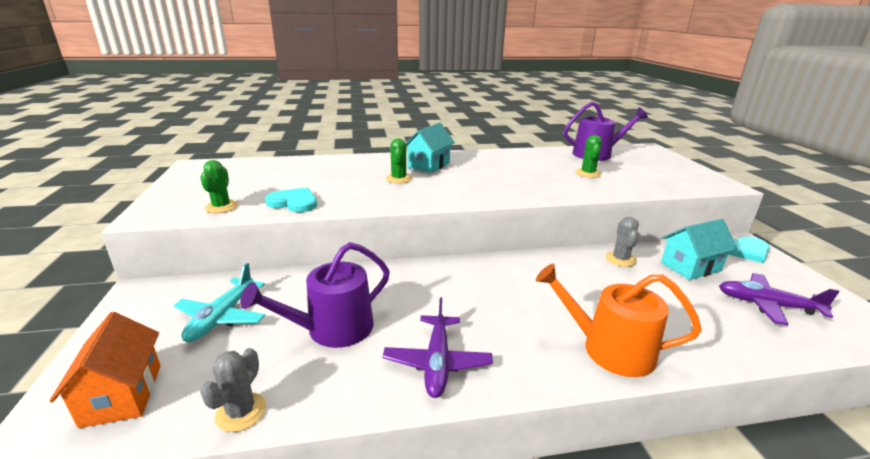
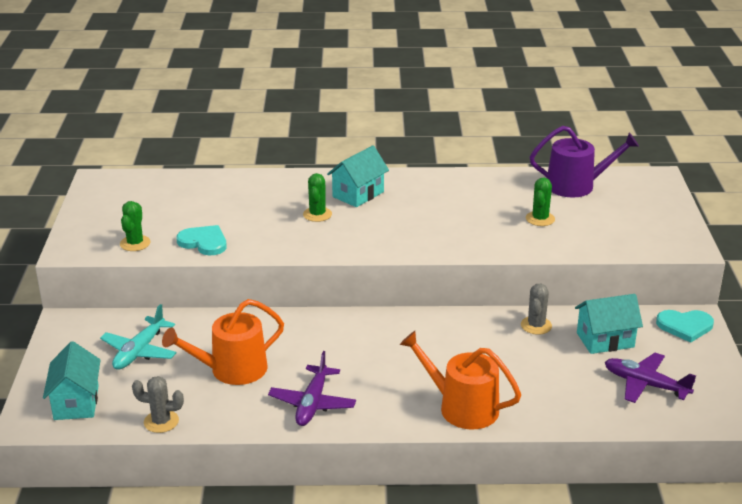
camera: 10 degrees right, 5 degrees up
(122, 394) = (76, 402): orange house -> turquoise house
(241, 412) = (161, 421): grey cactus -> grey cactus turned 75 degrees clockwise
(332, 329) = (231, 370): purple watering can -> orange watering can

